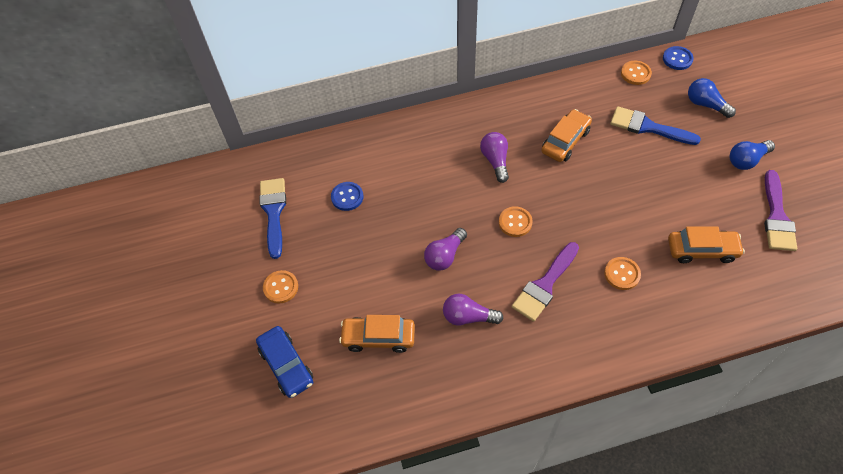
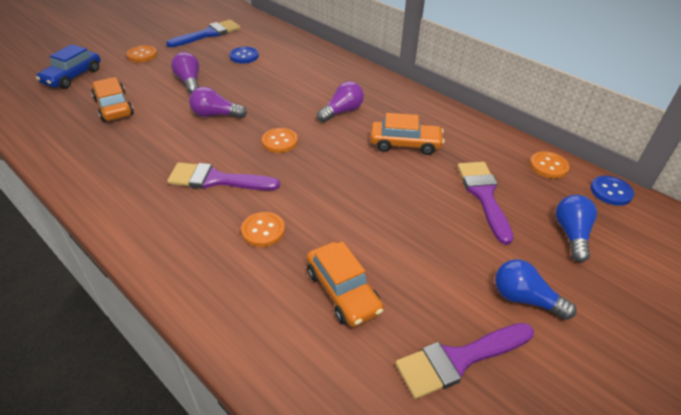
camera: 55 degrees right, 15 degrees down
(468, 317) = (156, 145): purple light bulb -> purple light bulb (189, 82)
(648, 127) = (484, 196): blue brush -> purple brush

